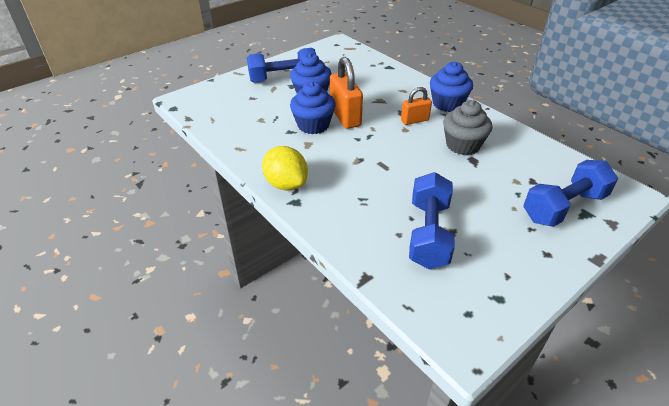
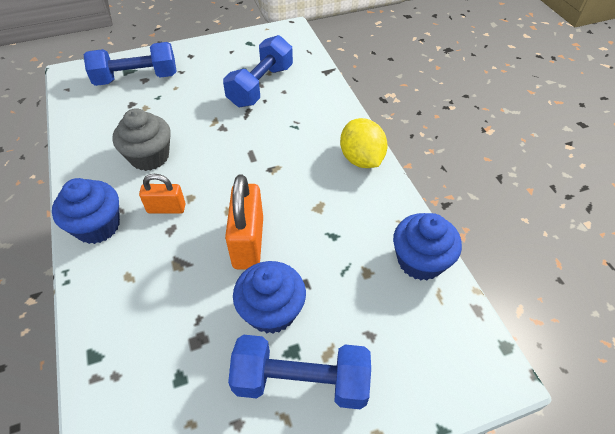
camera: 160 degrees left, 10 degrees up
(313, 125) = (298, 238): blue cupcake -> blue cupcake (420, 261)

